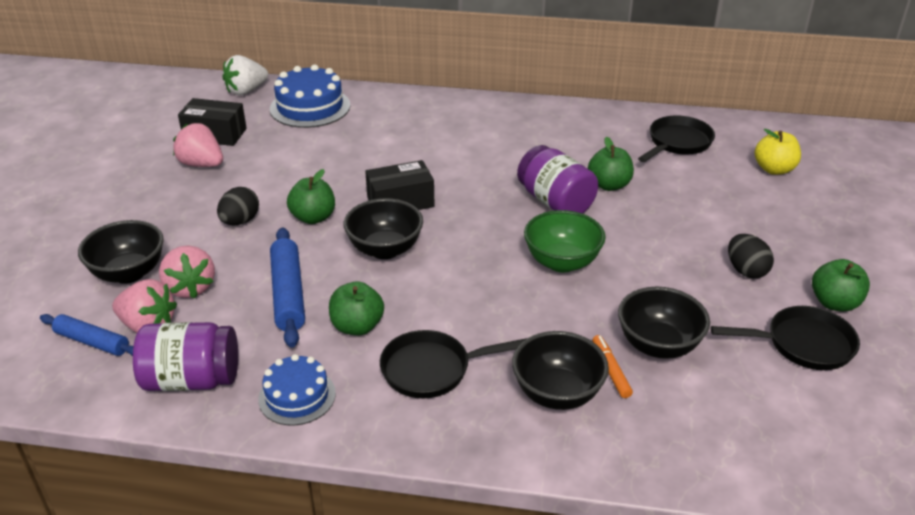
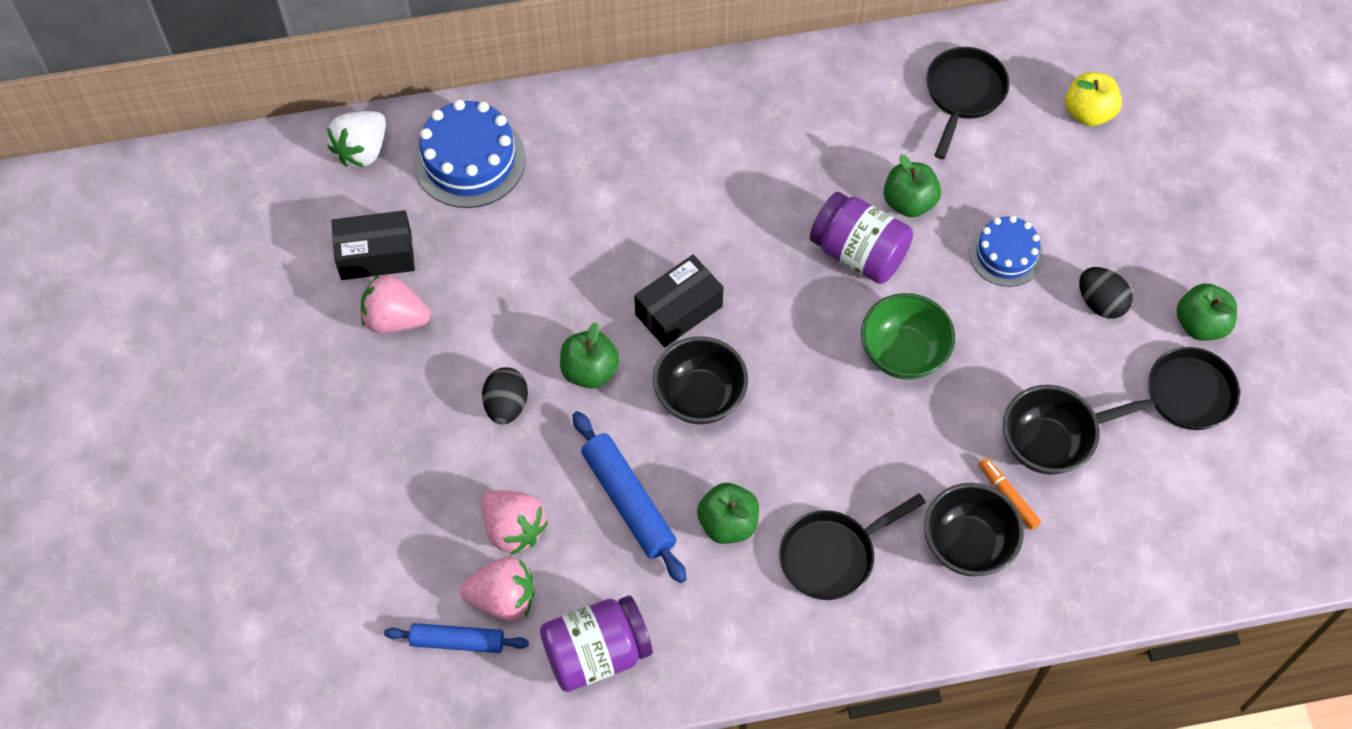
camera: 20 degrees left, 25 degrees up
(129, 273) = (429, 531): black bowl -> none
(297, 396) = (715, 636): blue cake -> blue cake (1006, 254)

